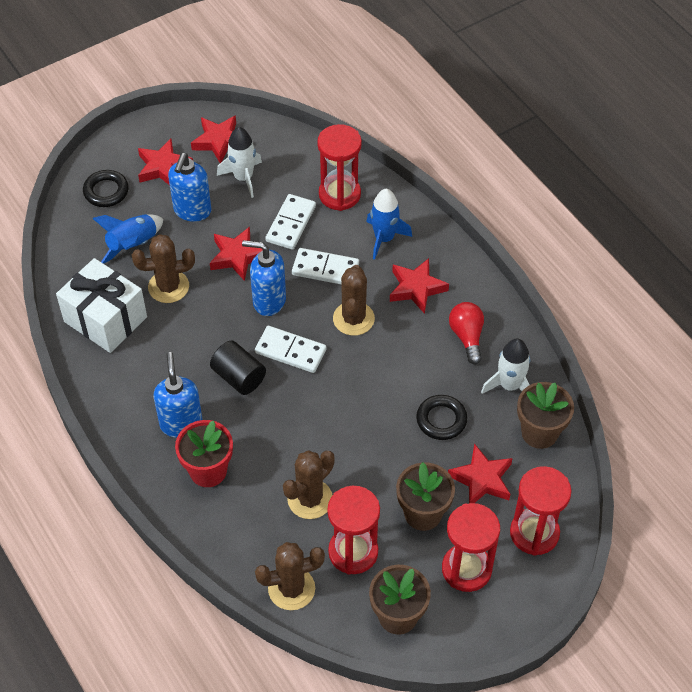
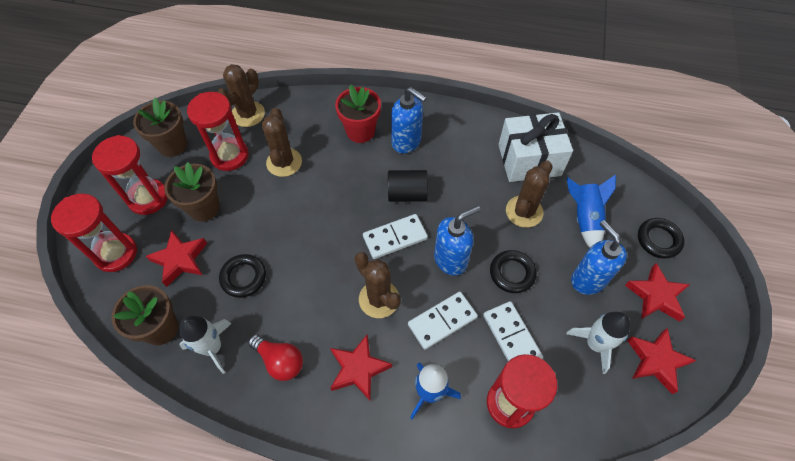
camera: 135 degrees right, 5 degrees up
(237, 256) = (512, 273): red star -> black ring

